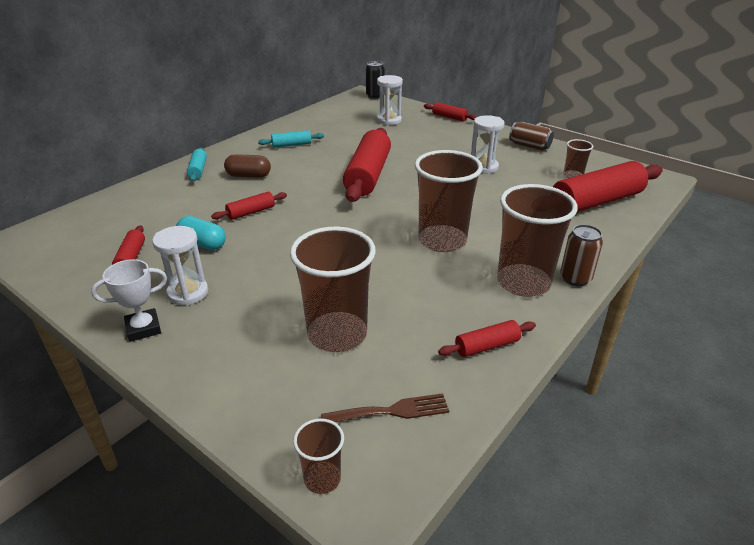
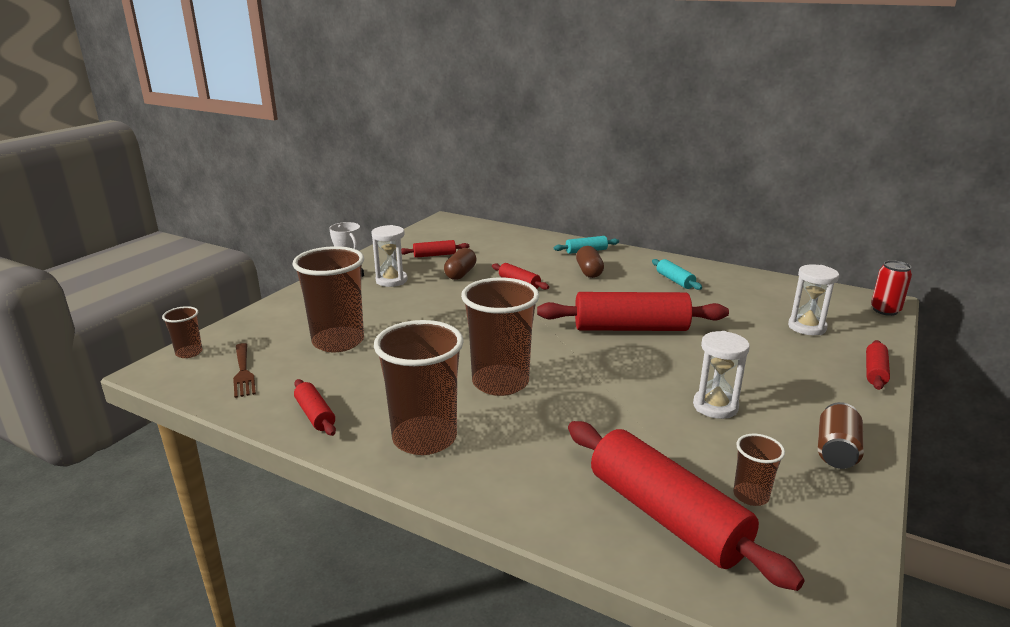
camera: 80 degrees right, 10 degrees down
(203, 244) = (460, 274): turquoise capsule -> brown capsule
(375, 96) = (885, 310): black can -> red can
(575, 278) = (439, 479): brown can -> none

